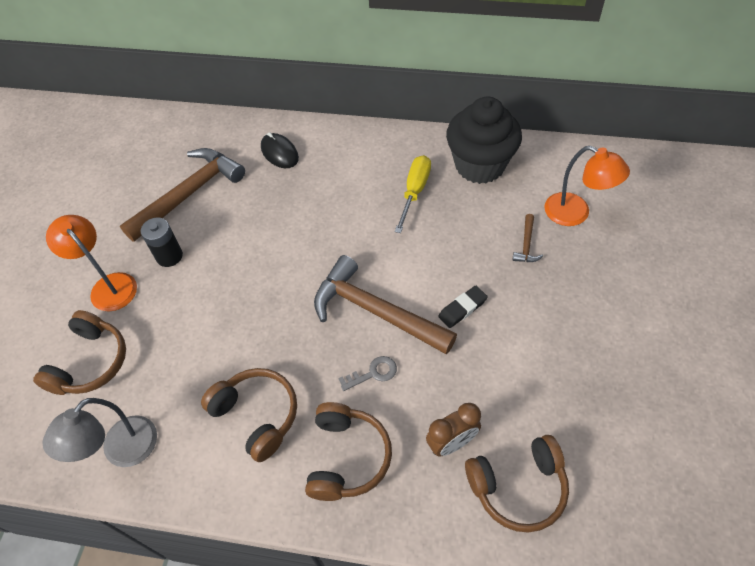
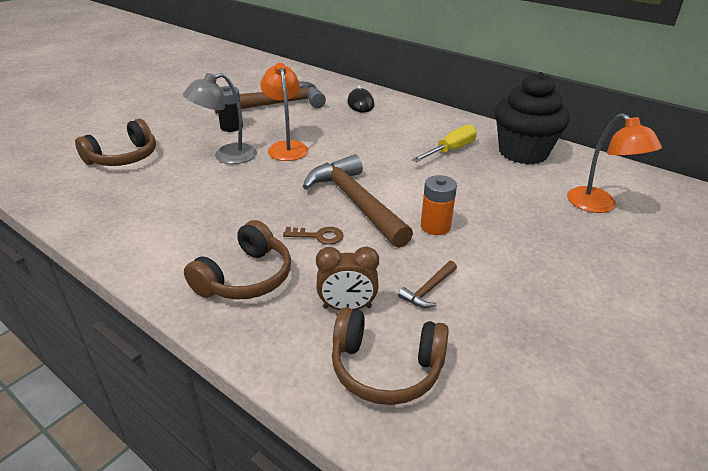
camera: 25 degrees right, 20 degrees down
(108, 285) = (177, 128): orange lamp -> orange lamp (286, 147)
(122, 451) = (89, 206): grey lamp -> grey lamp (226, 156)
(257, 415) = (202, 225): brown headphones -> none
(373, 373) = (318, 236): grey key -> brown key
(462, 309) = (435, 226): black eraser -> orange battery
(526, 244) = (531, 209): brown hammer -> brown hammer (428, 290)

